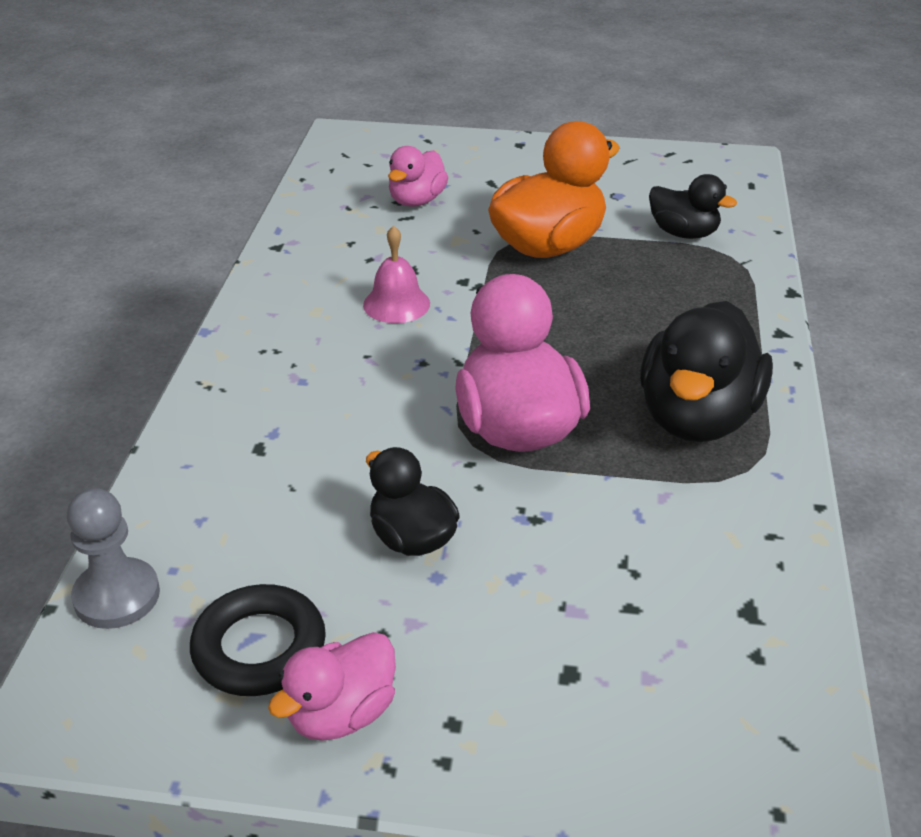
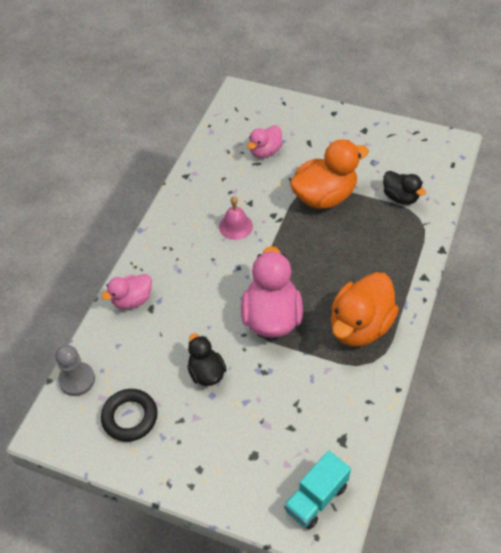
camera: 15 degrees right, 15 degrees up
(341, 714) = (156, 455): pink duck -> pink duck (132, 300)
(697, 418) = (360, 326): black duck -> orange duck
(742, 732) = (316, 498): none -> turquoise truck

